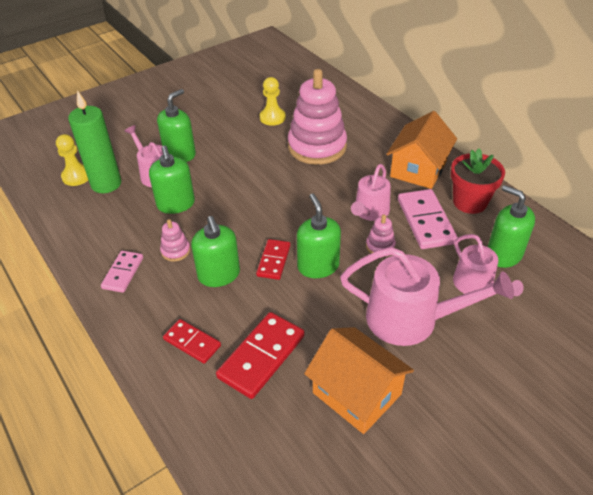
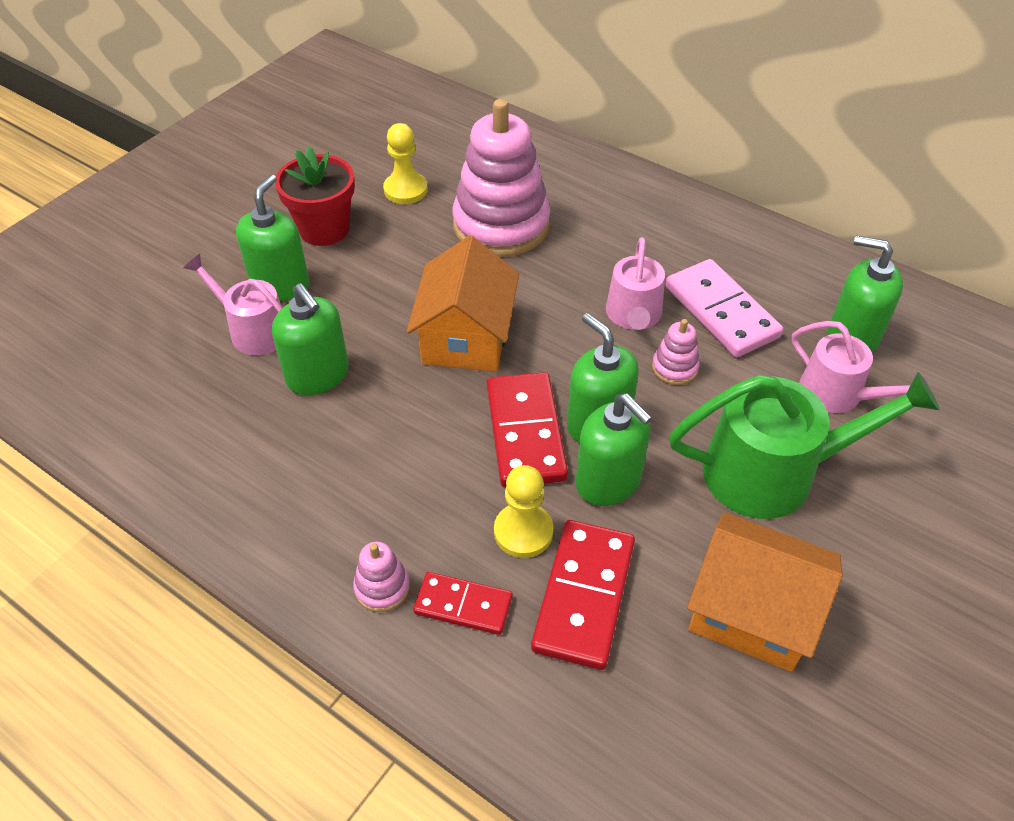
camera: 20 degrees left, 5 degrees up
(76, 176) = (114, 366): yellow pawn -> yellow pawn (523, 532)
(106, 184) = (176, 367): green candle -> none
(123, 273) = (286, 518): pink domino -> none
(175, 251) = (358, 457): pink stacking toy -> pink stacking toy (382, 587)
(219, 275) = (450, 479): green soap dispenser -> green soap dispenser (608, 481)
(274, 261) = (526, 432): red domino -> red domino, size x1.63
(410, 319) = (772, 472): pink watering can -> green watering can
(418, 169) = (671, 230): orange house -> orange house (466, 337)
(470, 202) = (768, 266): red flower pot -> red flower pot (324, 229)

